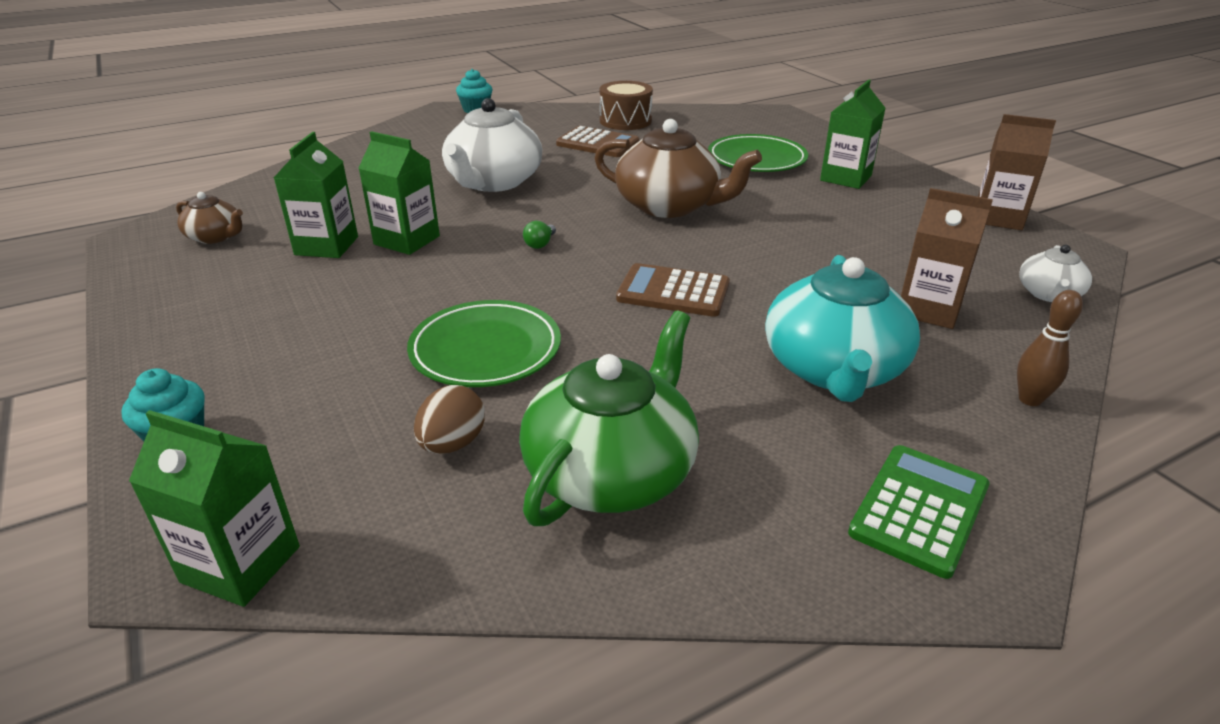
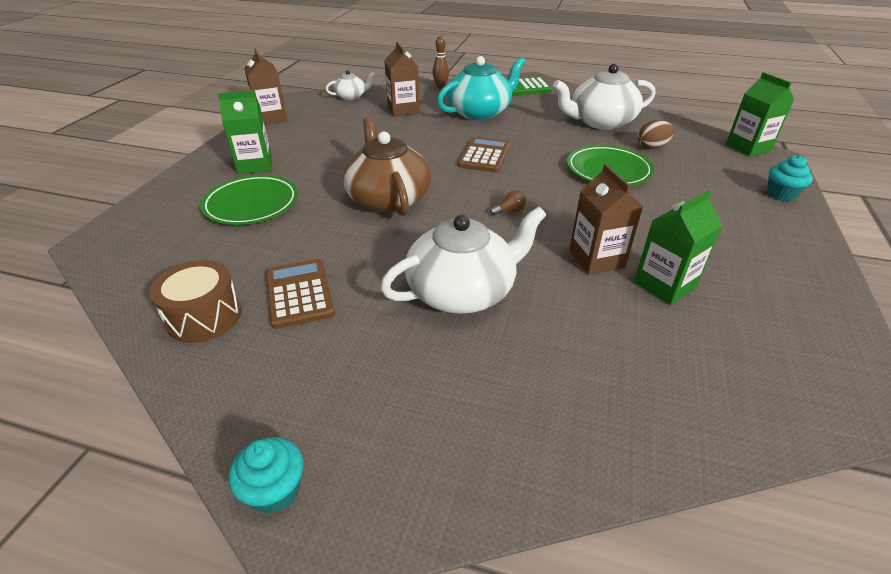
camera: 135 degrees left, 5 degrees up
(215, 236) = (773, 353): brown teapot -> none
(407, 240) = (596, 259): green carton -> brown carton
(540, 244) = (510, 211): green light bulb -> brown light bulb
(612, 471) = (600, 122): green teapot -> white teapot
(673, 292) = (484, 156): brown calculator -> brown calculator turned 135 degrees counterclockwise

